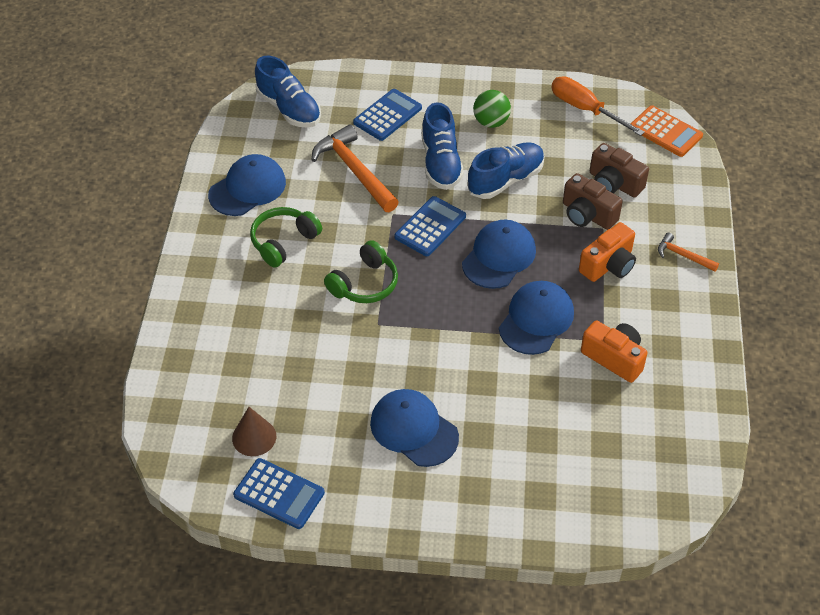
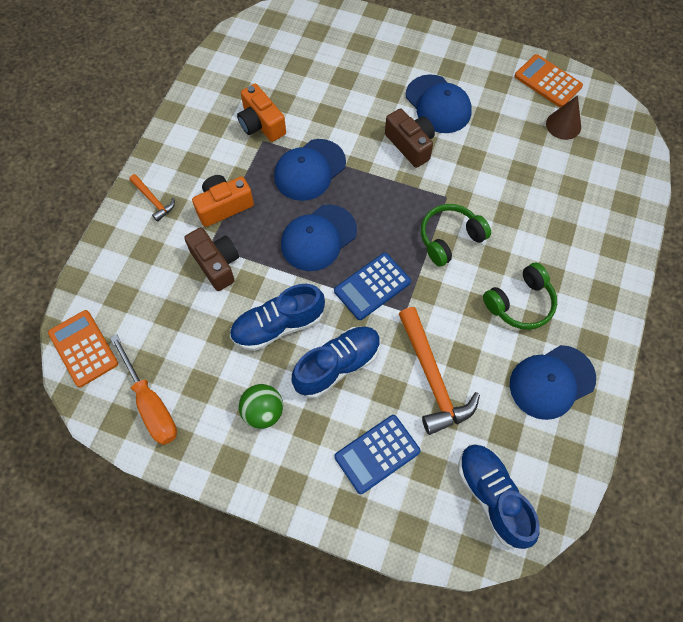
camera: 165 degrees left, 15 degrees up
(279, 494) = (548, 81): blue calculator -> orange calculator
(441, 163) = (337, 365): blue shoe -> blue shoe turned 45 degrees clockwise
(614, 183) = (172, 294): brown camera -> brown camera (410, 145)

